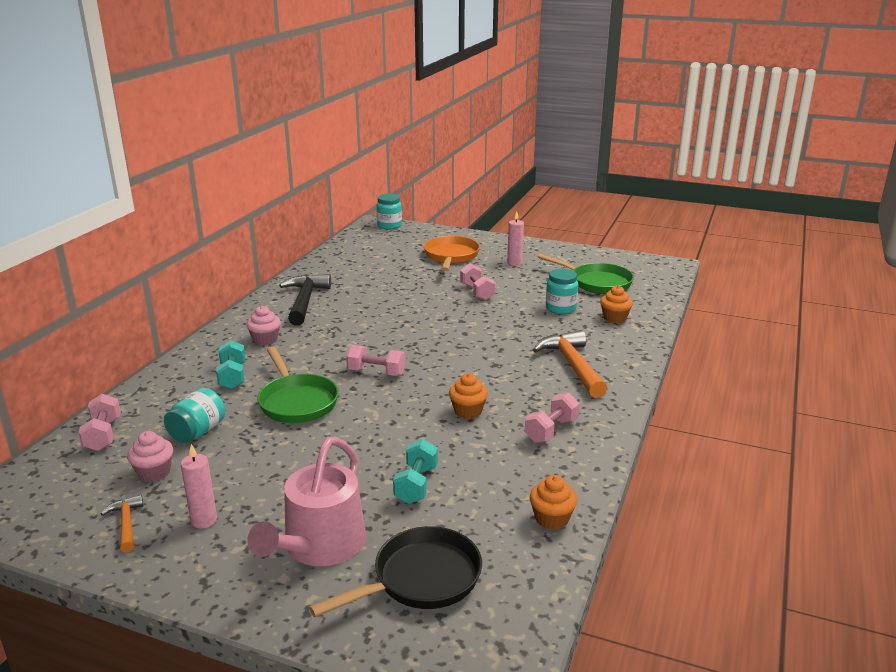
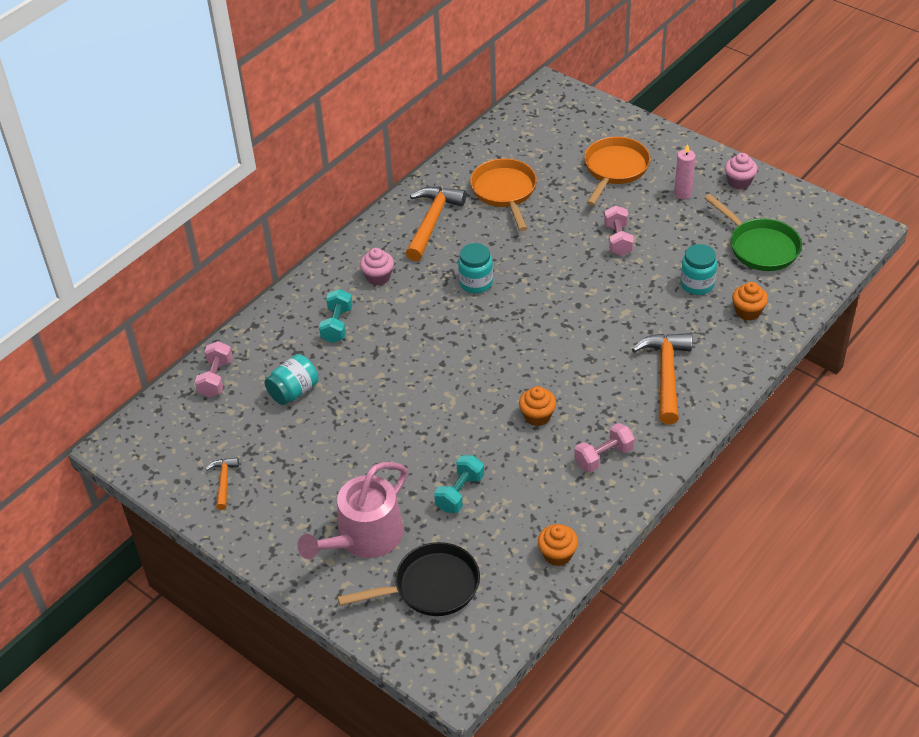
camera: 20 degrees right, 20 degrees up
(154, 472) = (251, 431): pink cupcake -> pink cupcake (739, 182)
(204, 520) = (282, 492): pink candle -> none
(297, 401) = (387, 371): green pan -> none
(305, 301) = (432, 222): black hammer -> orange hammer
(364, 277) = (505, 192): none -> orange pan
(376, 372) = (470, 346): pink dumbbell -> none
(389, 226) = (565, 95): turquoise jar -> turquoise jar (476, 283)

